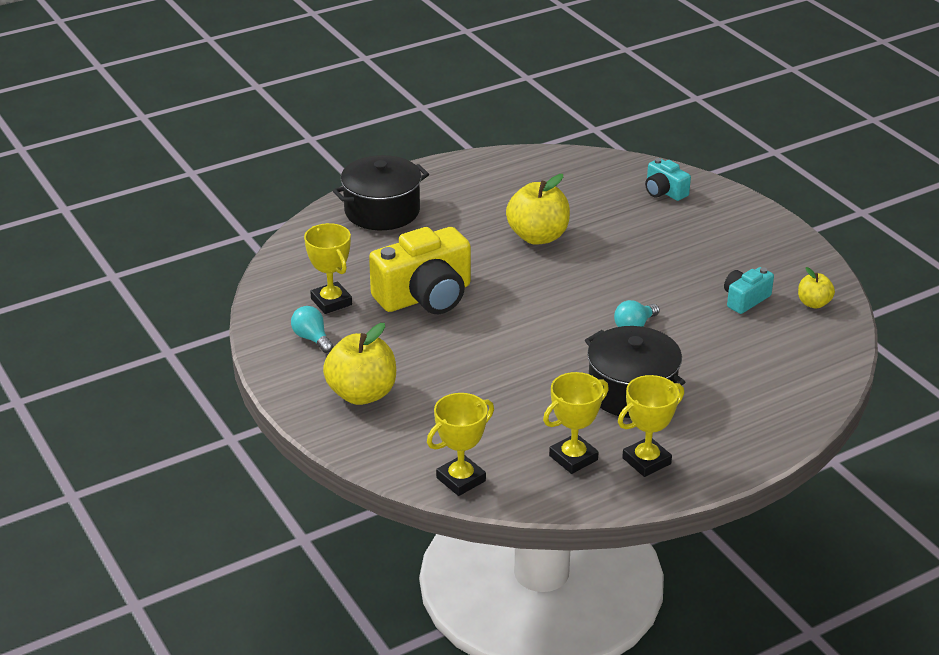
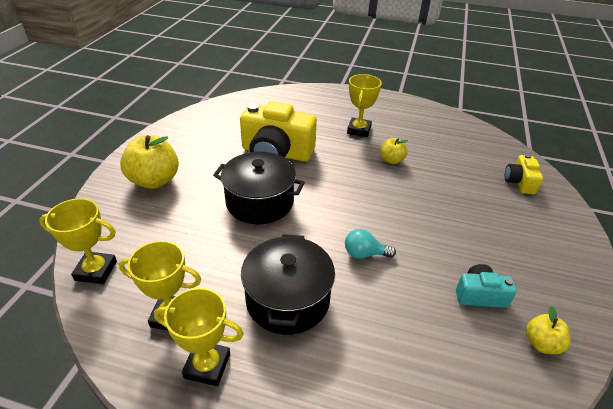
camera: 45 degrees right, 5 degrees up
(312, 338) = (189, 138): turquoise light bulb -> none
(331, 302) = (230, 128): yellow trophy -> yellow trophy (359, 130)
(382, 211) = (330, 102): black pot -> black pot (259, 202)
(538, 236) = (391, 160): yellow apple -> yellow apple, size x0.53
(664, 191) = (519, 182): turquoise camera -> yellow camera

